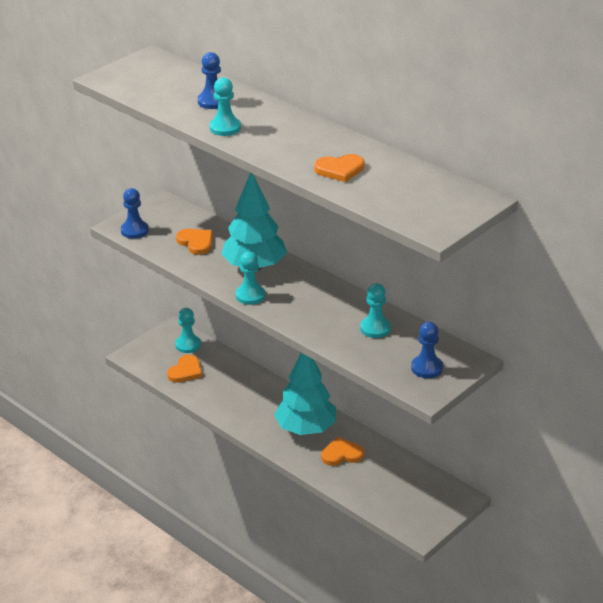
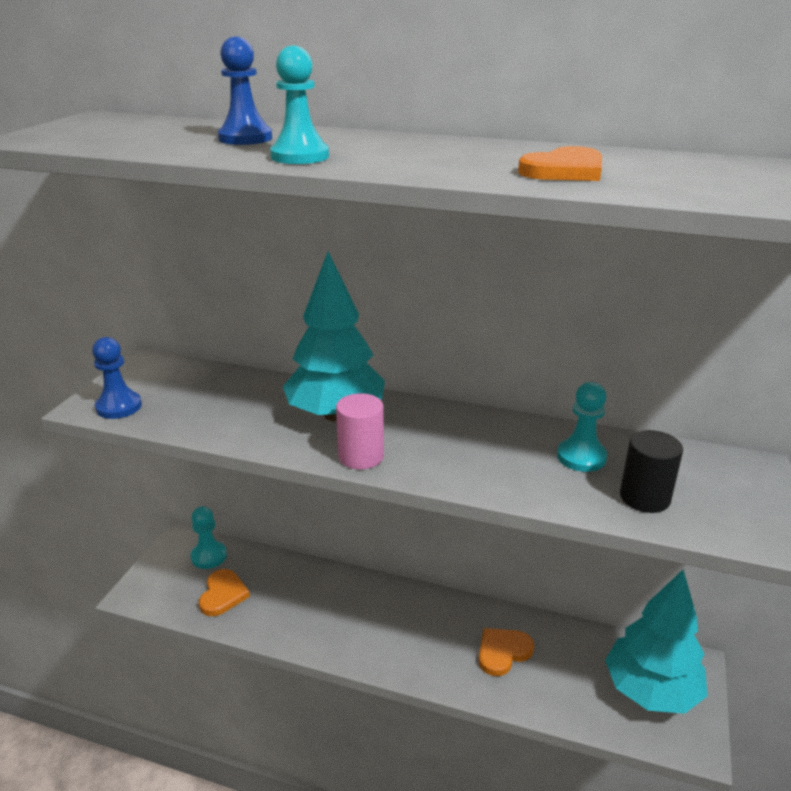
camera: 25 degrees left, 5 degrees down
(196, 242) = (225, 402): orange heart -> none
(250, 296) = (361, 456): turquoise pawn -> pink cylinder
(306, 429) = (432, 629): turquoise tree -> turquoise tree (650, 691)
(386, 359) = (644, 498): none -> black cylinder
(427, 368) = (713, 495): blue pawn -> none

